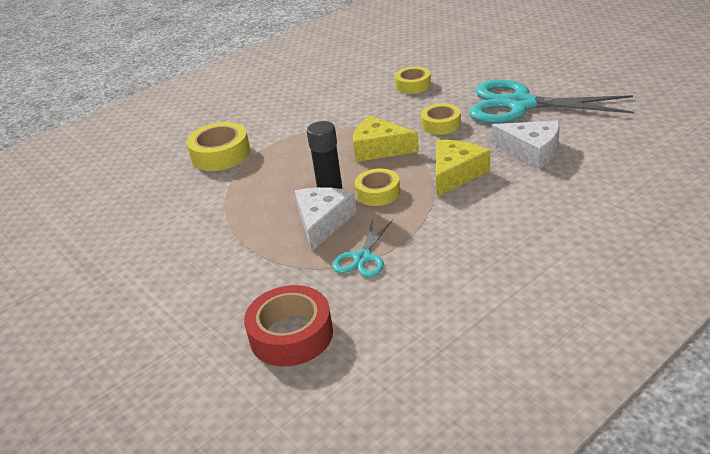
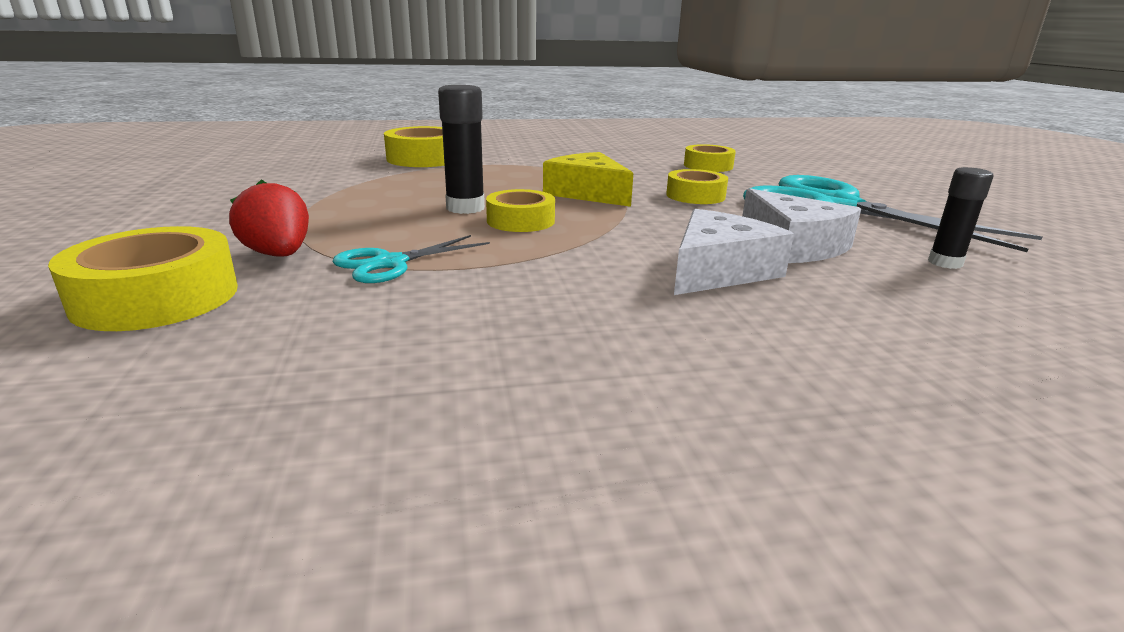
camera: 25 degrees right, 10 degrees down
(291, 335) = (156, 297): red tape -> yellow tape
(295, 281) = (279, 255): none -> red strawberry
(322, 222) = (413, 223): white cheese -> white cheese (718, 271)
(455, 173) = (648, 234): yellow cheese -> none
(604, 135) = (945, 263): none -> black glue stick

